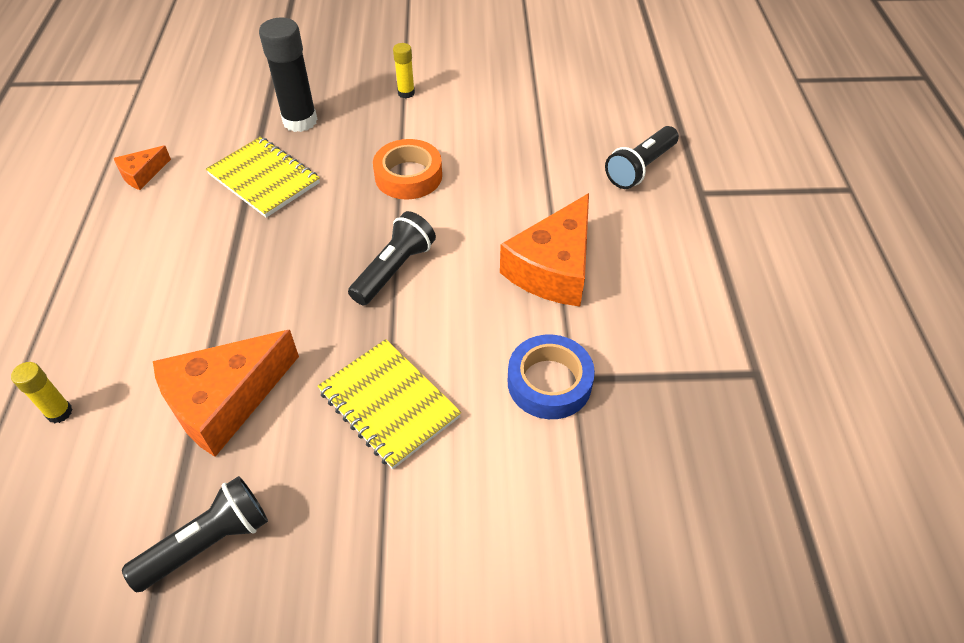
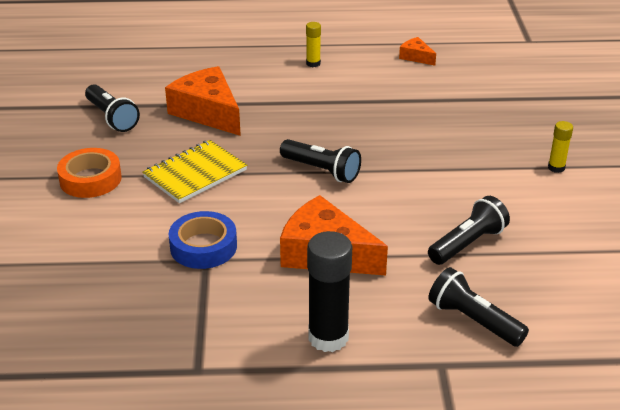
camera: 90 degrees right, 15 degrees down
(59, 412) = (207, 61): yellow glue stick -> yellow glue stick (313, 63)
(264, 179) = (419, 105): yellow notebook -> none
(300, 121) = (496, 115): black glue stick -> black glue stick (328, 337)
(408, 176) = (434, 173): orange tape -> orange tape (90, 179)
(530, 162) = (467, 244): none -> black flashlight

